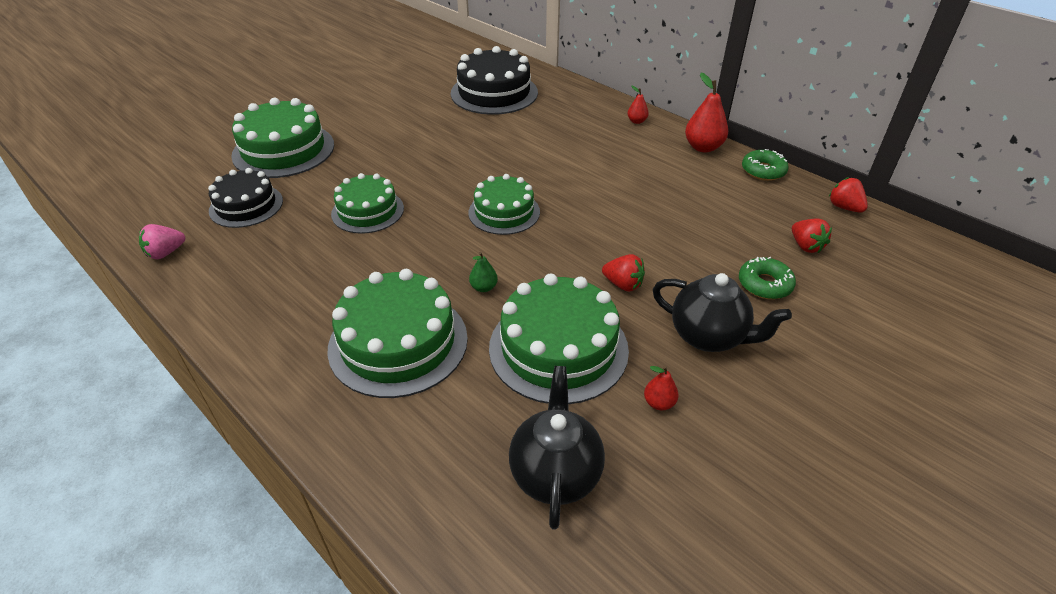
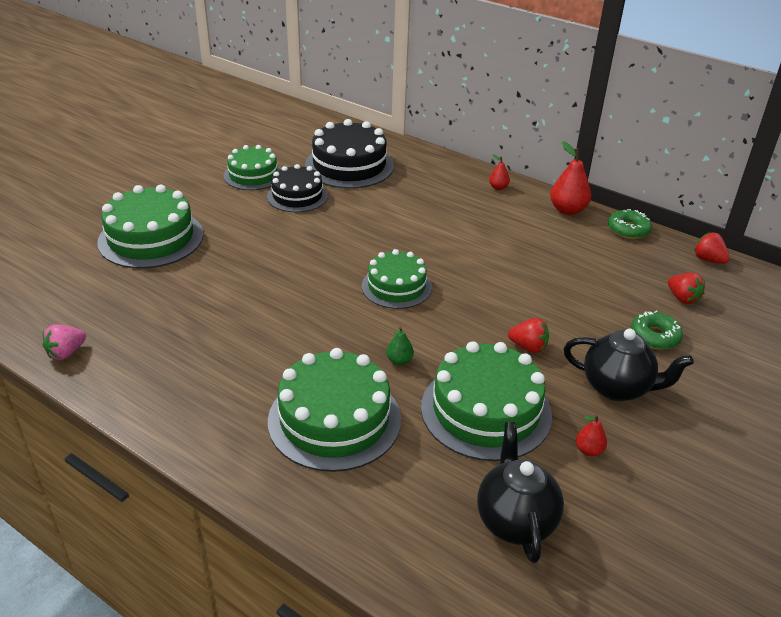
camera: 10 degrees left, 5 degrees down
(246, 206) = (133, 298): black cake -> black cake (297, 196)
(367, 211) = (261, 295): green cake -> green cake (253, 175)

